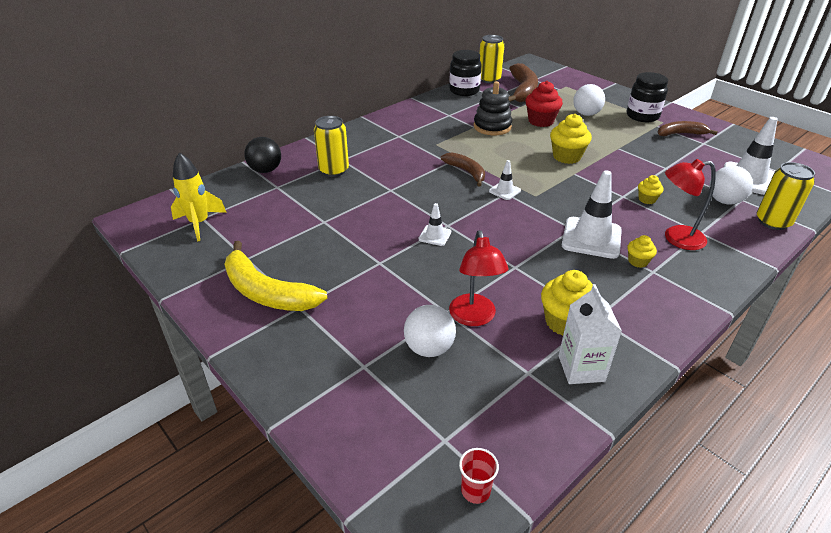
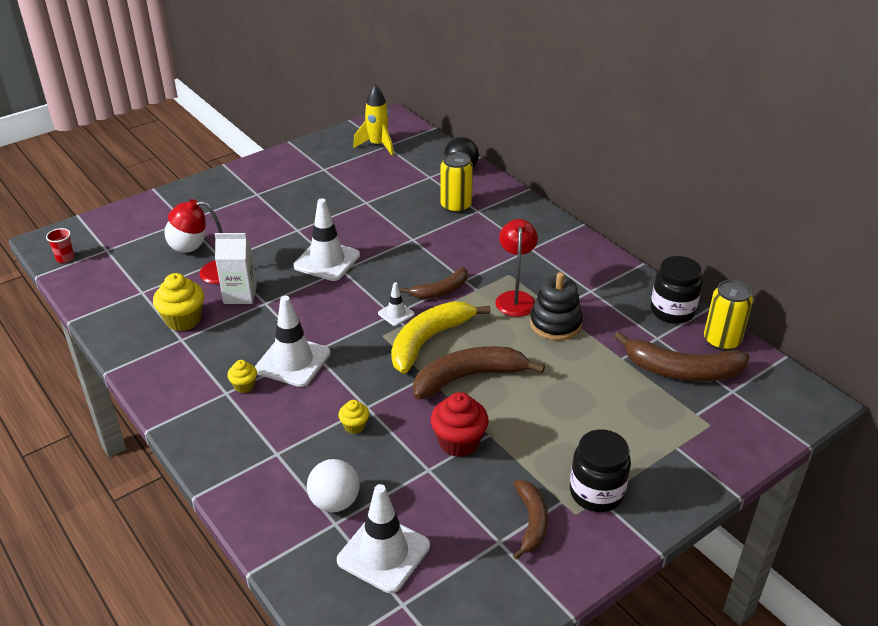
camera: 95 degrees right, 0 degrees up
(267, 292) = (278, 180): yellow banana -> yellow banana (428, 340)
(435, 235) = (327, 261): white traffic cone -> white traffic cone, size x1.99
(541, 121) = (573, 372): red cupcake -> red cupcake (459, 442)
(567, 157) = (468, 377): yellow cupcake -> brown banana
(581, 368) = (131, 319): white carton -> white carton (240, 295)
(586, 114) = (600, 425): white ball -> none
(676, 238) = (272, 428): red lamp -> red lamp (515, 298)
(773, 222) = (277, 534): yellow can -> none

